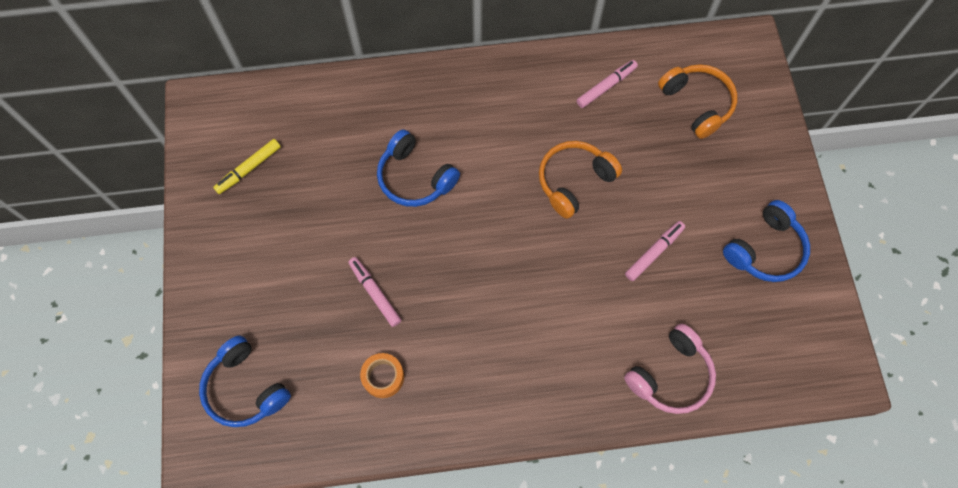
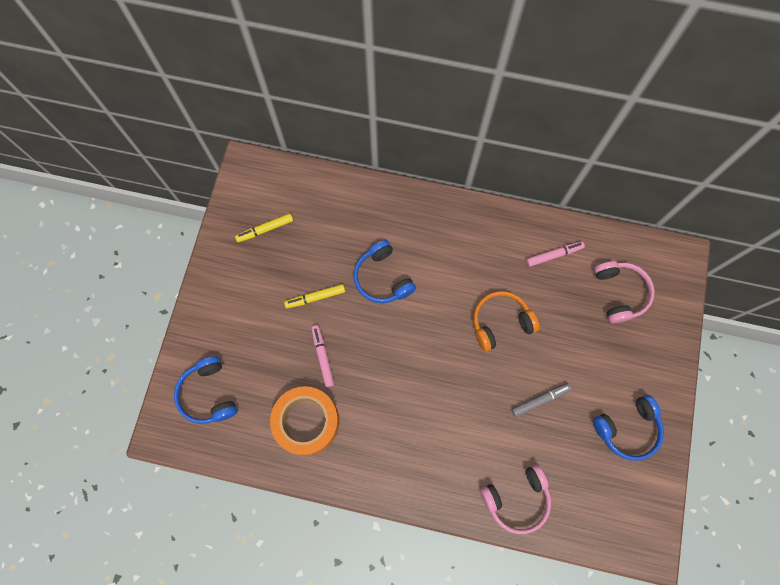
camera: 20 degrees right, 5 degrees up
(340, 227) = (315, 297): none -> yellow marker
(383, 377) = (307, 421): orange tape -> orange tape, size x2.04
(654, 252) = (540, 400): pink marker -> grey marker
(697, 104) = (620, 293): orange headphones -> pink headphones

